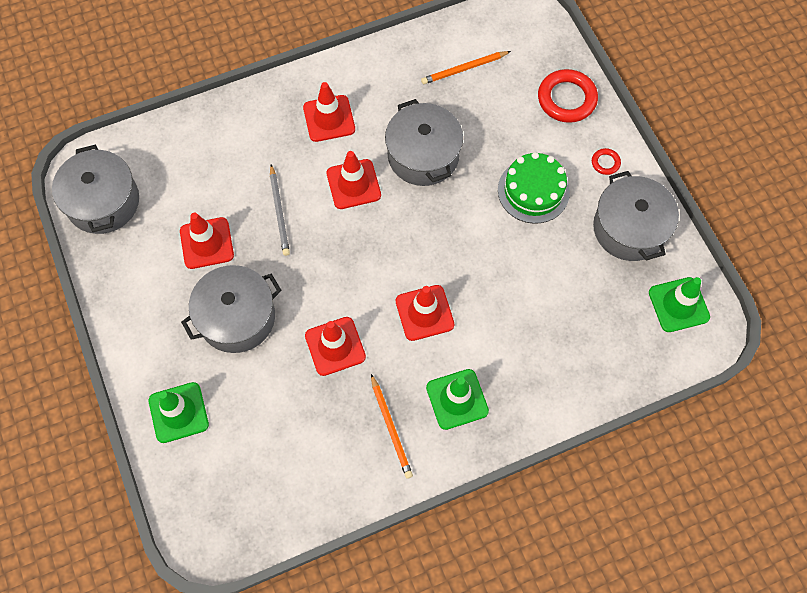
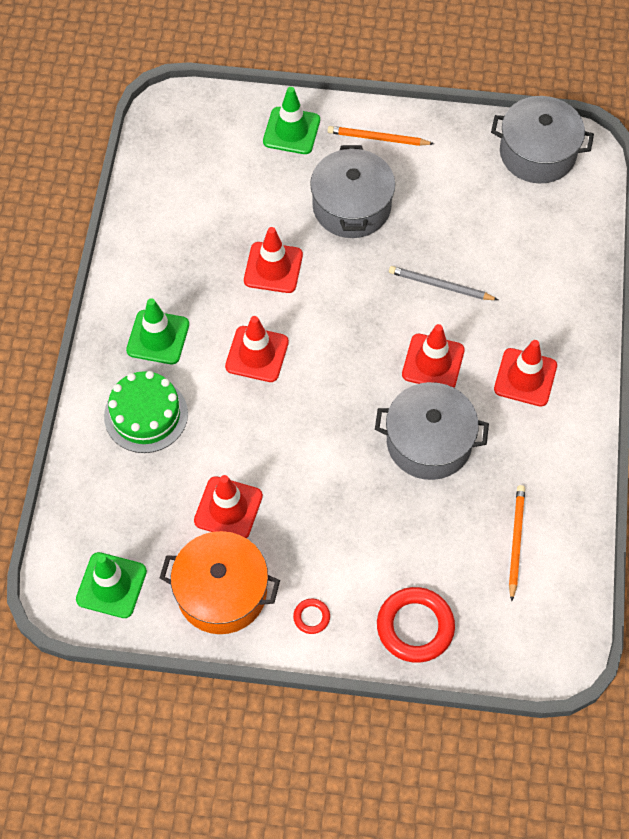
camera: 120 degrees right, 5 degrees down
(207, 243) = (443, 214): red traffic cone -> red traffic cone (228, 508)
(391, 428) = (169, 274): orange pencil -> orange pencil (378, 138)
(533, 191) = (323, 524): green cake -> green cake (146, 415)
(629, 228) = (222, 592): grey pot -> orange pot

